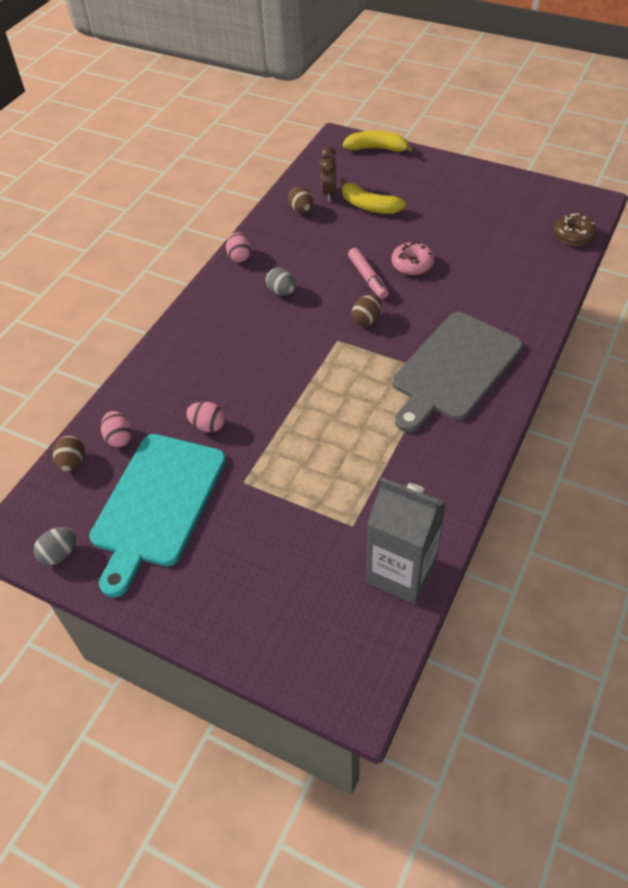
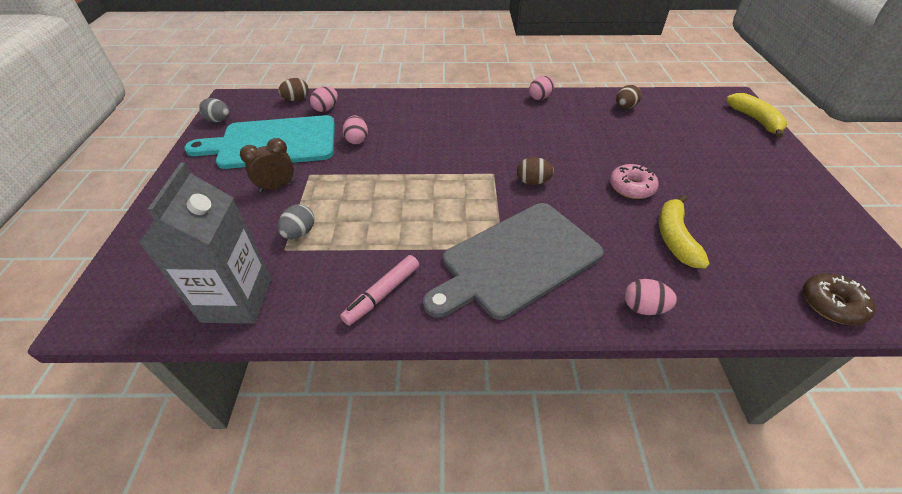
camera: 60 degrees right, 5 degrees down
(281, 292) = (522, 128): grey egg -> grey egg (300, 233)
(329, 193) = (663, 114): brown clock -> brown clock (277, 187)
(367, 278) = (584, 166): pink marker -> pink marker (382, 294)
(369, 206) = (675, 139): yellow banana -> yellow banana (674, 238)
(454, 369) = (517, 260): grey cutting board -> grey cutting board turned 45 degrees counterclockwise
(534, 322) = (643, 307): none -> pink egg

